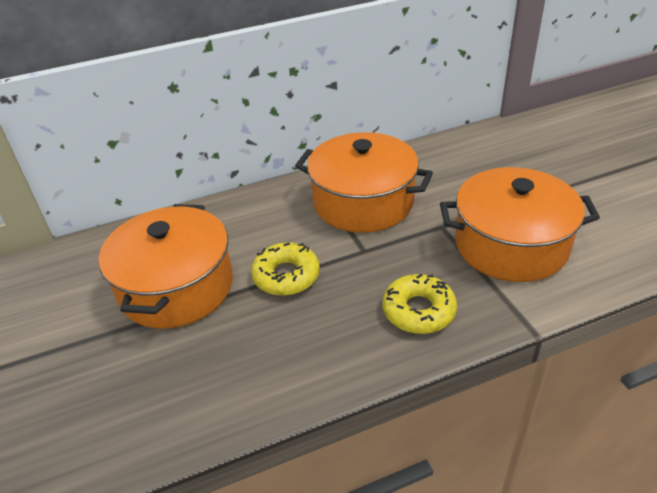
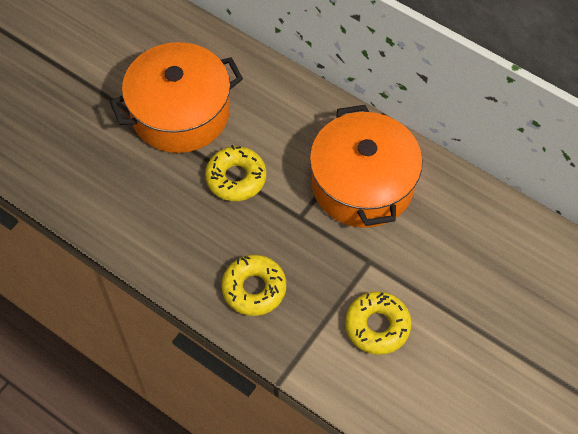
camera: 55 degrees right, 20 degrees up
(511, 245) = (377, 326): orange pot -> yellow donut

